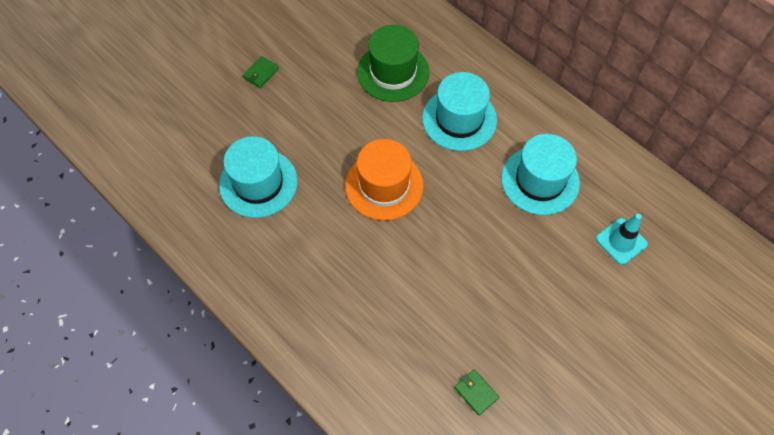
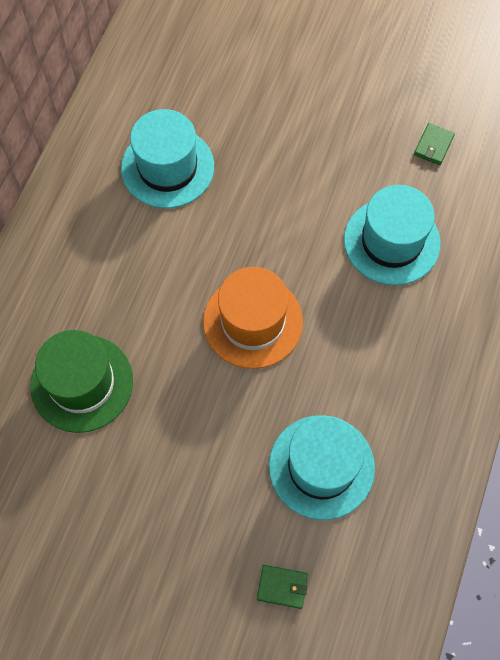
camera: 115 degrees left, 5 degrees up
(261, 73) = (156, 555): green wallet -> green wallet (282, 587)
(459, 119) = (121, 278): turquoise hat -> turquoise hat (391, 241)
(621, 241) = (205, 74): turquoise traffic cone -> none

